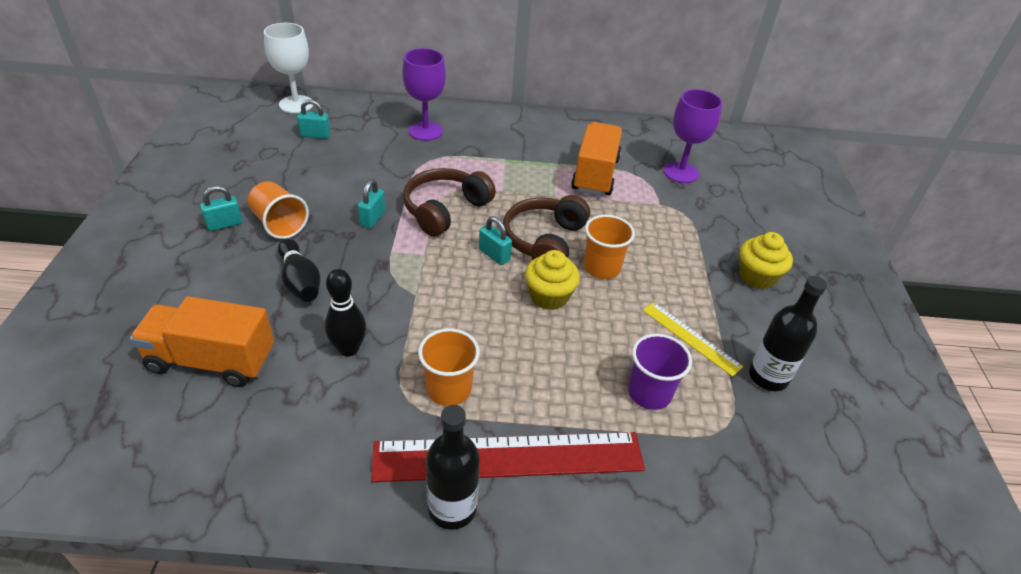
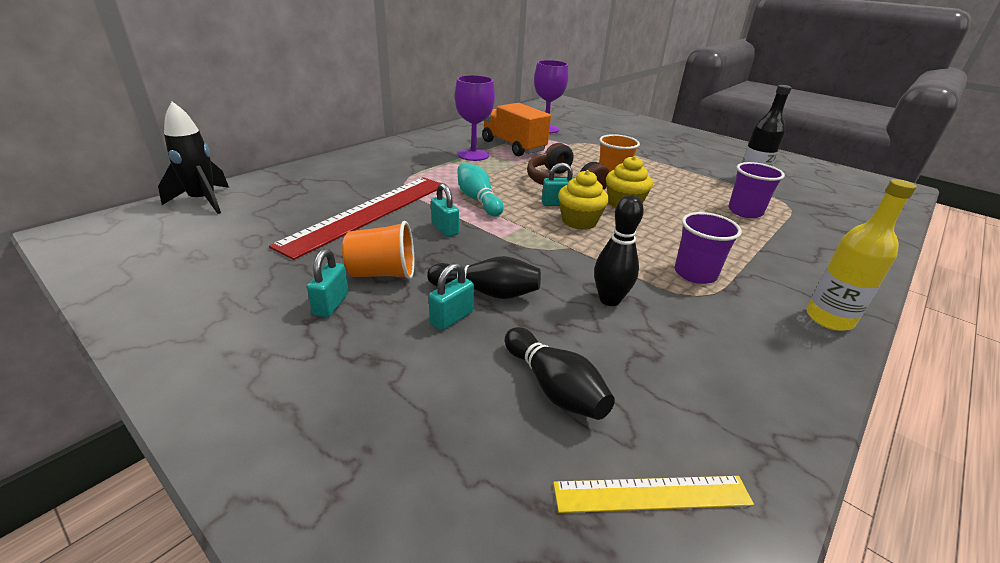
camera: 50 degrees left, 10 degrees down
(212, 360) = (554, 387): orange truck -> black bowling pin
(296, 104) = (203, 201): white goblet -> black rocket
(315, 135) = (274, 210): turquoise padlock -> turquoise padlock (451, 318)
(425, 131) = (363, 170): purple goblet -> purple goblet (473, 155)
(445, 210) = (478, 200): brown headphones -> turquoise bowling pin
(449, 389) = (695, 273): orange cup -> purple cup
(452, 508) = (829, 318): black bottle -> yellow bottle
(508, 456) = (782, 277): red ruler -> red ruler (368, 213)
(691, 338) = (703, 183): yellow ruler -> yellow ruler (652, 494)
(757, 276) = (664, 150): yellow cupcake -> yellow cupcake (579, 221)

